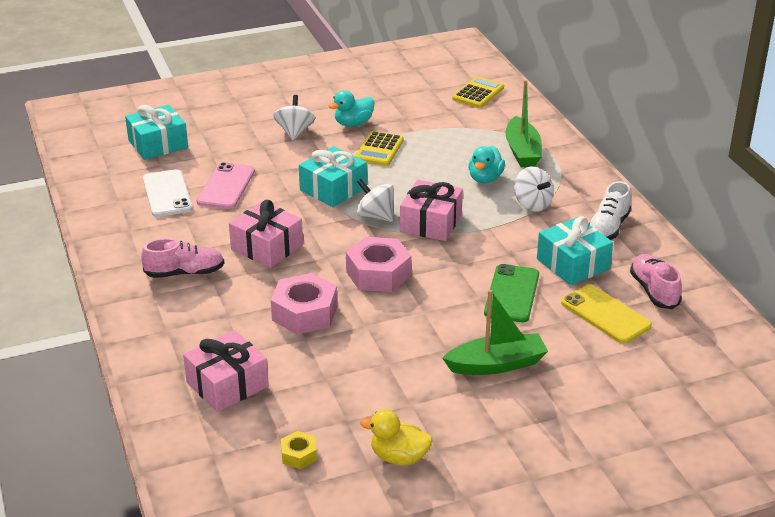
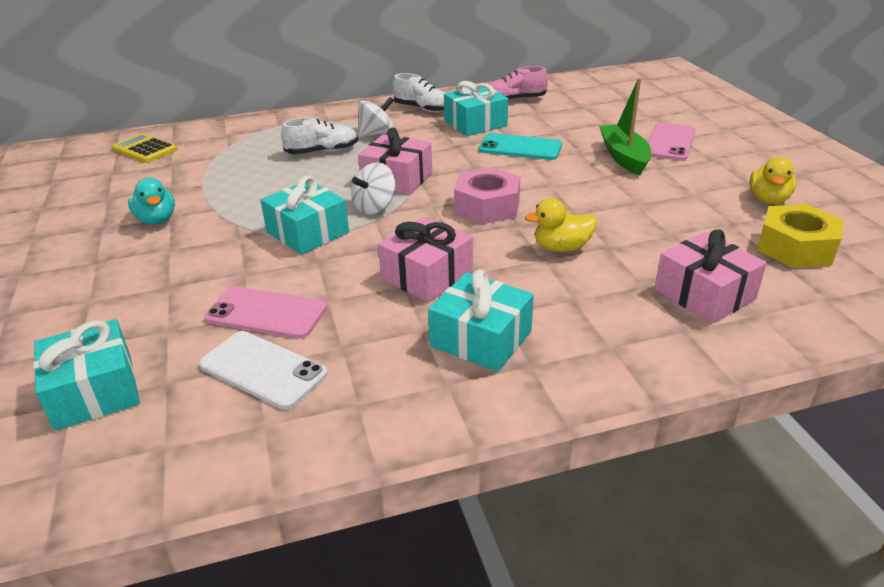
camera: 85 degrees left, 0 degrees up
(167, 194) = (263, 370): white phone -> white phone turned 45 degrees clockwise
(185, 273) = (481, 339): pink shoe -> turquoise gift
(295, 132) = (148, 261): white spinning top -> none
(299, 455) = (795, 247): yellow nut -> yellow nut, size x1.98
(304, 313) = (561, 248): pink nut -> yellow duck
(379, 150) = (232, 204): yellow calculator -> none
(485, 178) = (322, 152): turquoise duck -> white shoe
(512, 294) = (520, 148): green phone -> turquoise phone
(522, 151) = (279, 134): green boat -> none
(544, 404) = (670, 142): none -> pink phone
(605, 314) = (546, 116): yellow phone -> none

